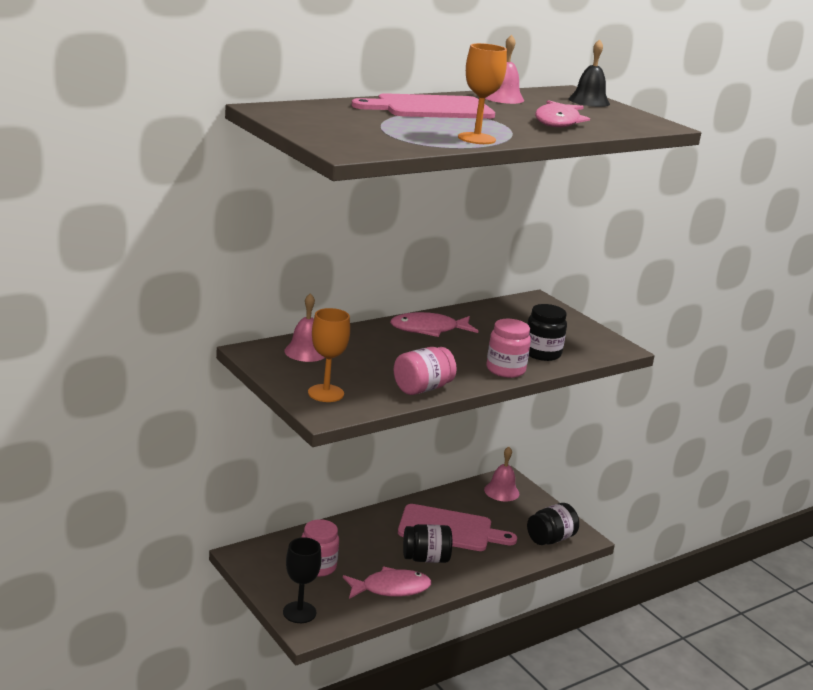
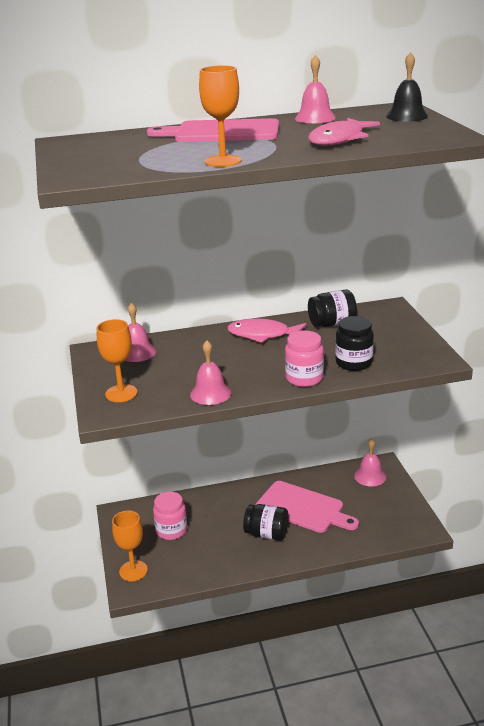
camera: 25 degrees right, 5 degrees up
(299, 612) = (133, 571): black goblet -> orange goblet
(391, 588) = (221, 559): pink fish -> none
(422, 388) = (210, 393): pink jar -> pink bell
(550, 539) = (391, 528): black jar -> black jar (332, 324)

